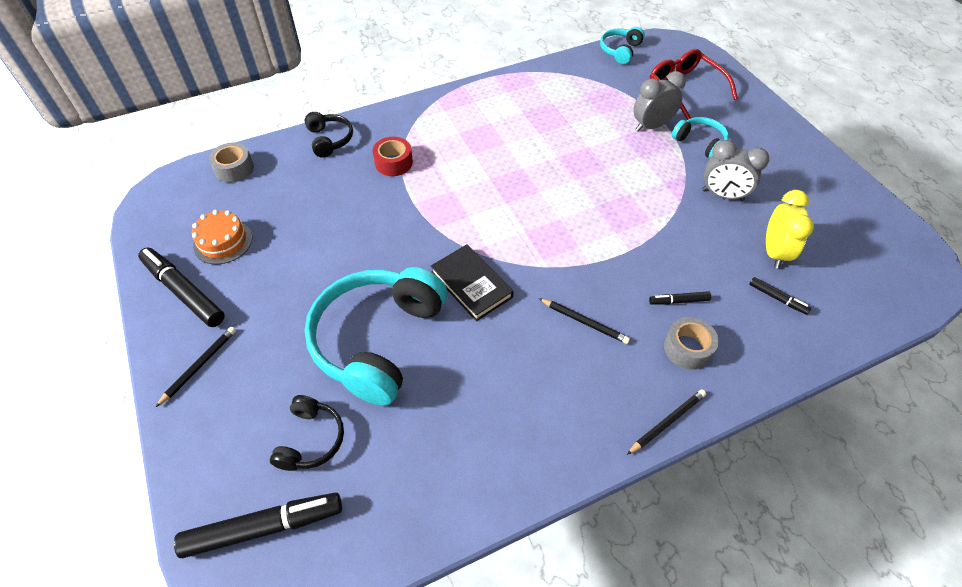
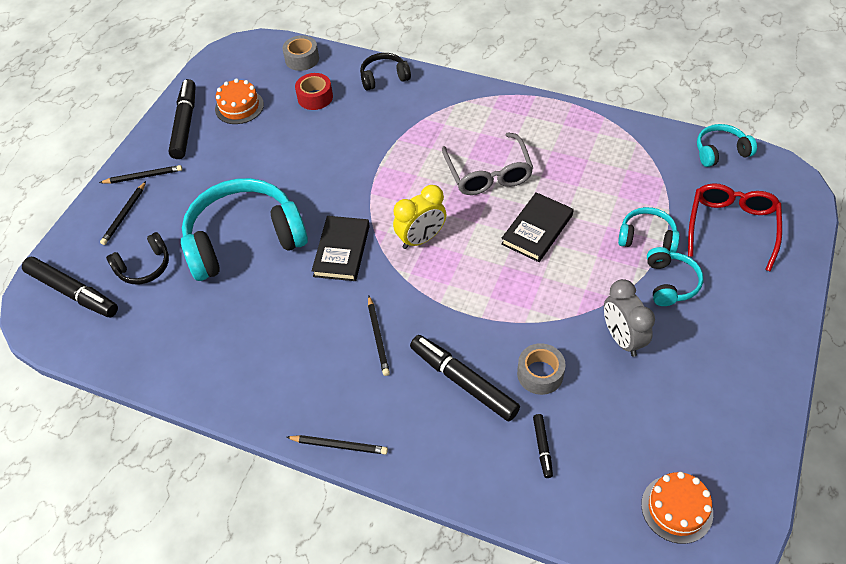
camera: 50 degrees right, 0 degrees up
(225, 413) = (124, 215): none -> black pencil
(329, 140) = (384, 77): black headphones -> black headphones turned 135 degrees counterclockwise
(393, 163) = (404, 125): red tape -> red tape (315, 97)
(502, 154) = (488, 173): none -> grey glasses
(584, 168) = (537, 229): none -> black book
(651, 126) = (647, 237): grey clock -> turquoise headphones
(678, 301) = (463, 382): black marker -> black marker, size x2.06
(687, 348) = (421, 416): grey tape -> grey tape (540, 374)
(774, 252) = (595, 415): yellow clock -> yellow clock (421, 239)
(882, 267) = (677, 508): none -> orange cake

